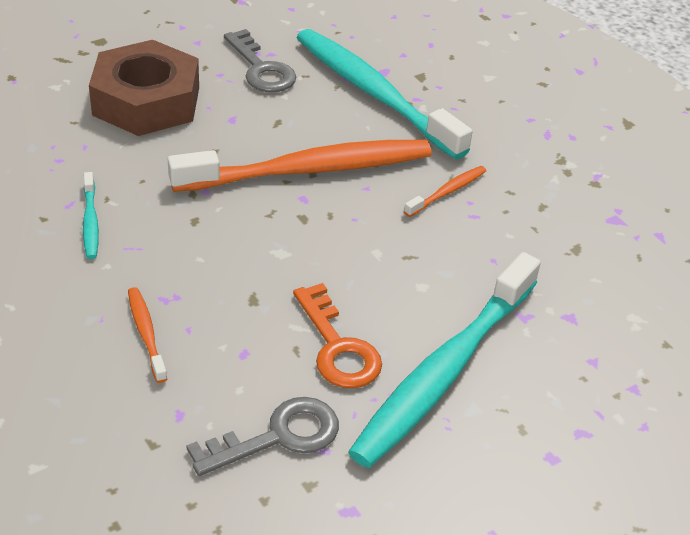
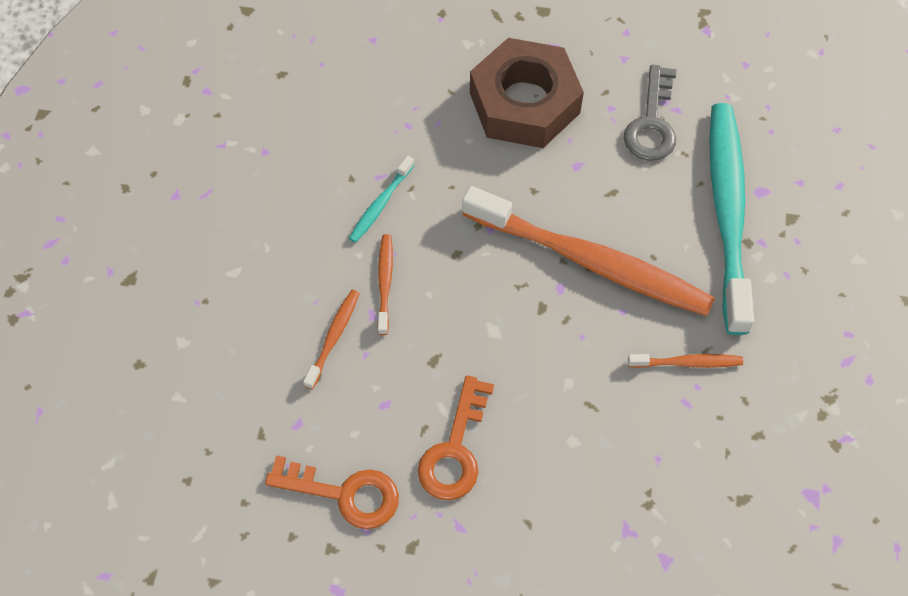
camera: 45 degrees right, 20 degrees up
(152, 271) = (385, 282): none -> orange toothbrush
(278, 437) = (344, 494): grey key -> orange key
(444, 371) = (513, 532): turquoise toothbrush -> none

